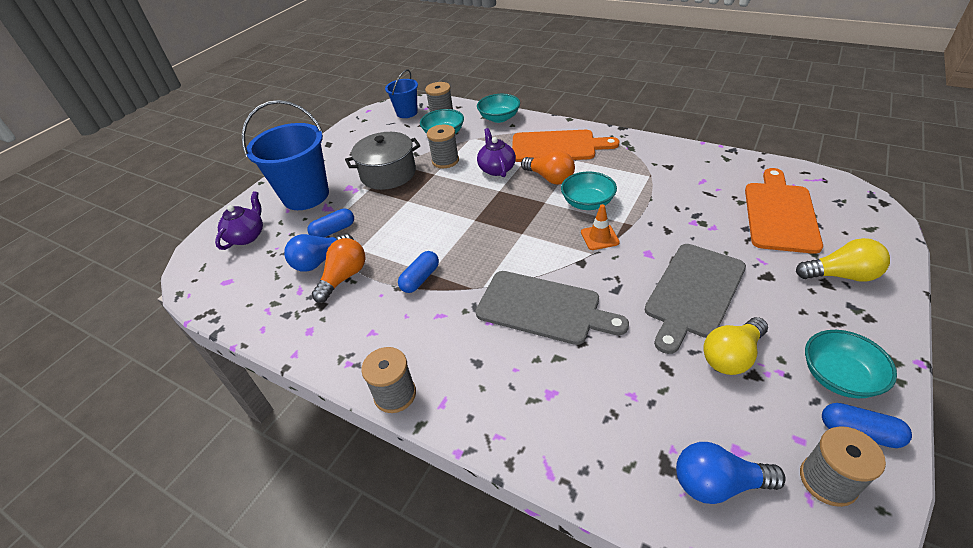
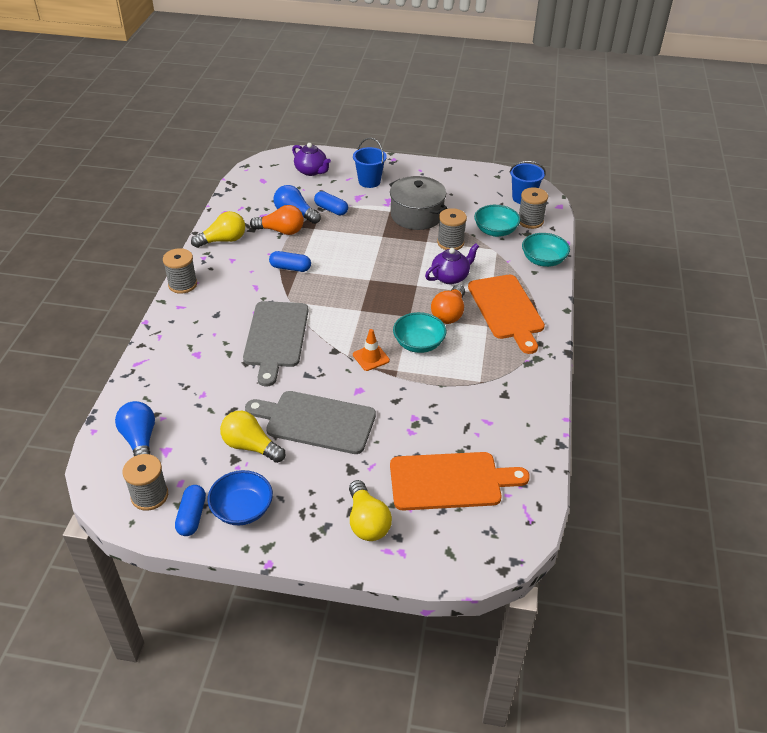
camera: 65 degrees right, 0 degrees up
(247, 236) = (311, 171): purple teapot -> purple teapot turned 45 degrees clockwise
(306, 196) = (369, 181): blue bucket -> blue bucket, size x0.55
(325, 337) = (223, 240): none -> yellow light bulb
(838, 377) = (242, 509): turquoise bowl -> blue bowl

